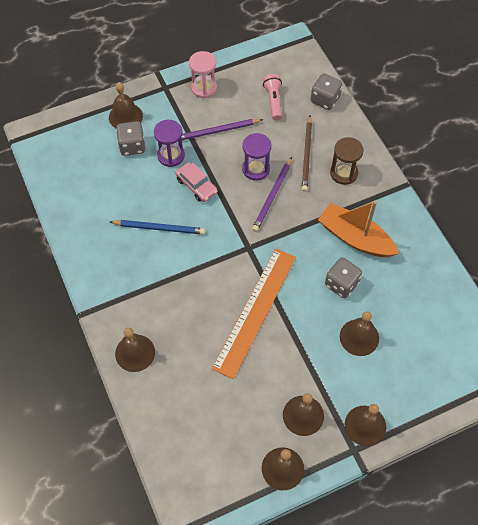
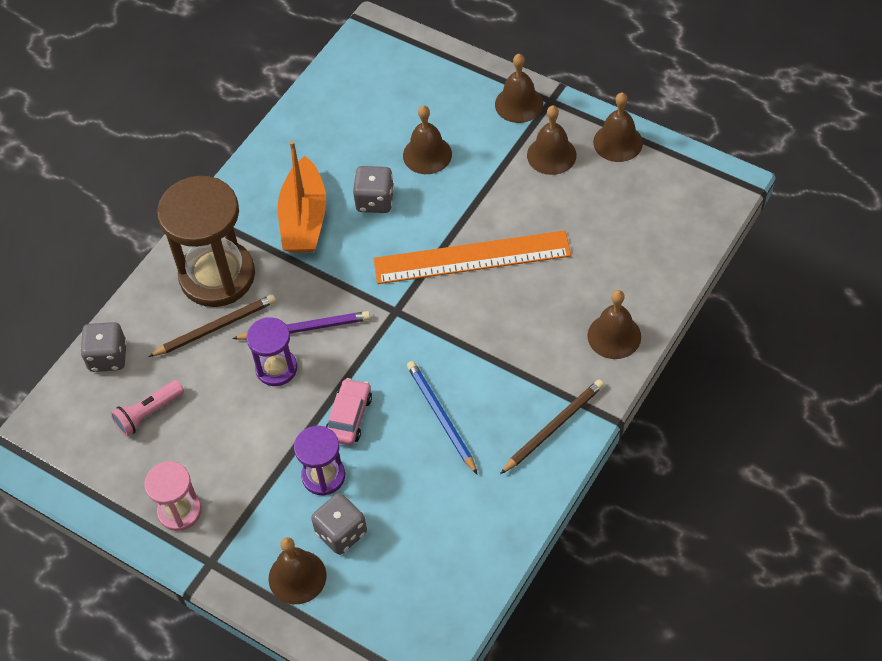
camera: 120 degrees left, 5 degrees down
(105, 279) = (553, 427): none -> brown pencil
(217, 131) = (245, 447): purple pencil -> none
(344, 173) = (217, 276): brown hourglass -> brown hourglass, size x1.89

